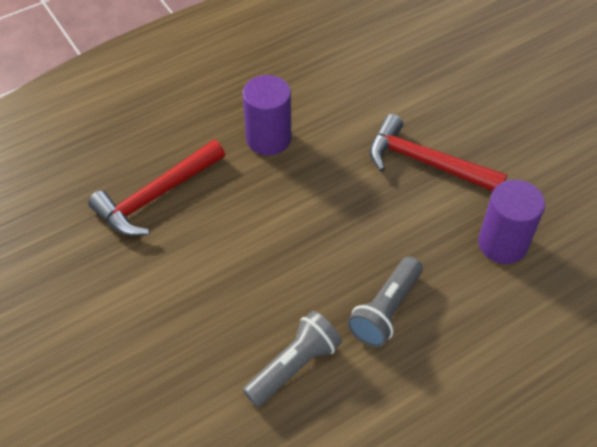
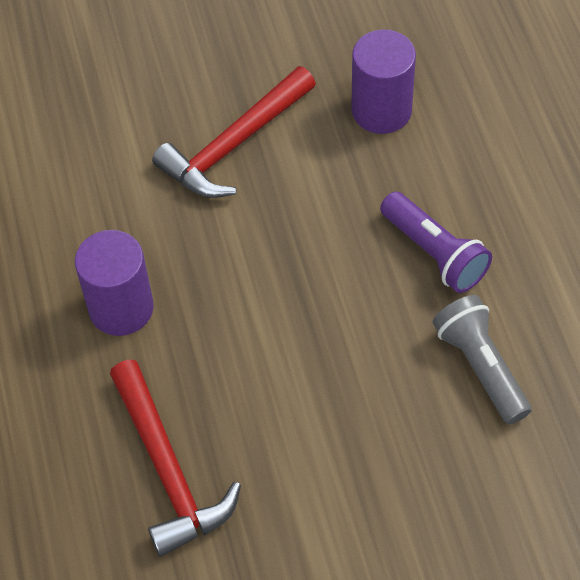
camera: 70 degrees left, 5 degrees up
(385, 311) = (434, 253): grey flashlight -> purple flashlight

